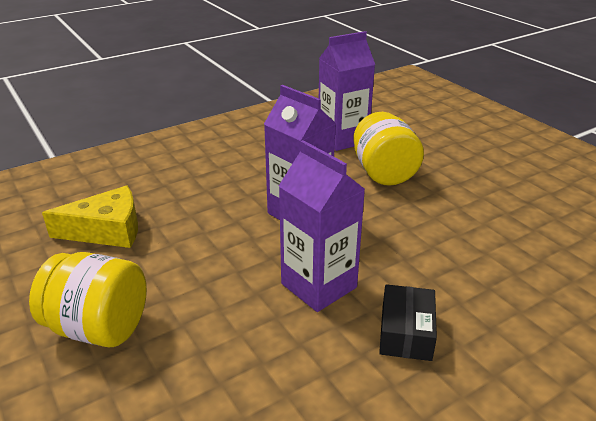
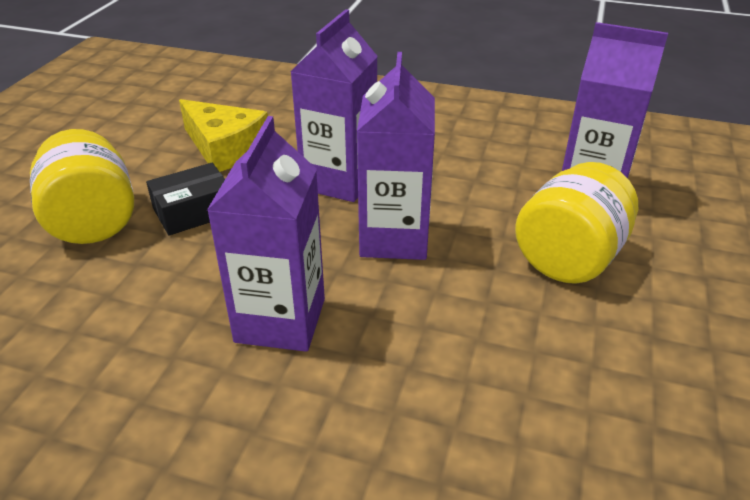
camera: 50 degrees right, 5 degrees up
(218, 204) = (339, 181): none -> purple carton
(406, 333) = (264, 436): black box -> black box (194, 211)

